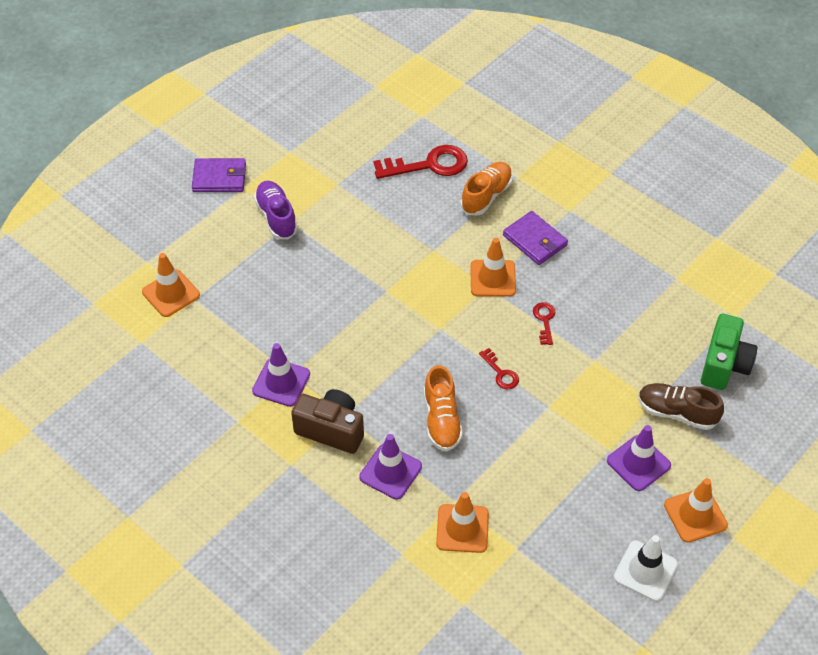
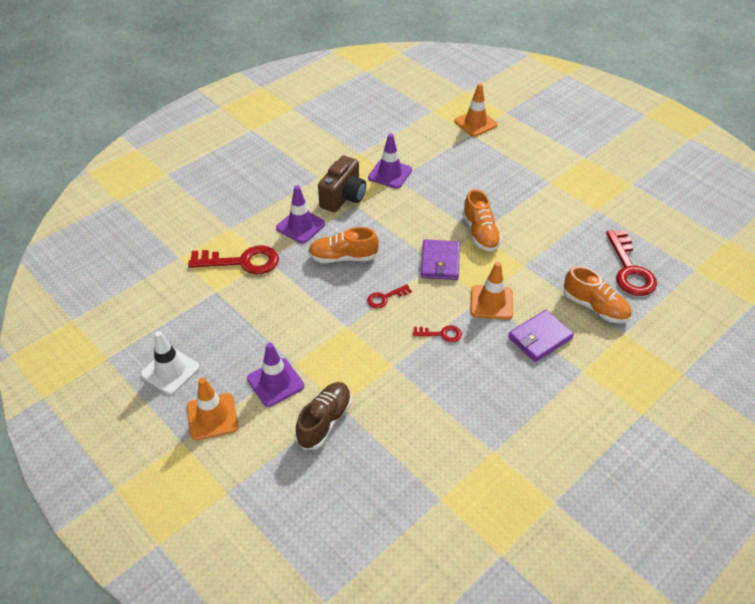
camera: 95 degrees right, 5 degrees down
(219, 178) = (594, 146): purple wallet -> purple wallet (440, 262)
(276, 217) = (555, 175): purple shoe -> none
(386, 288) = (480, 233): none -> orange shoe
(462, 528) = (241, 261): orange traffic cone -> red key
(724, 365) = (376, 474): green camera -> none

